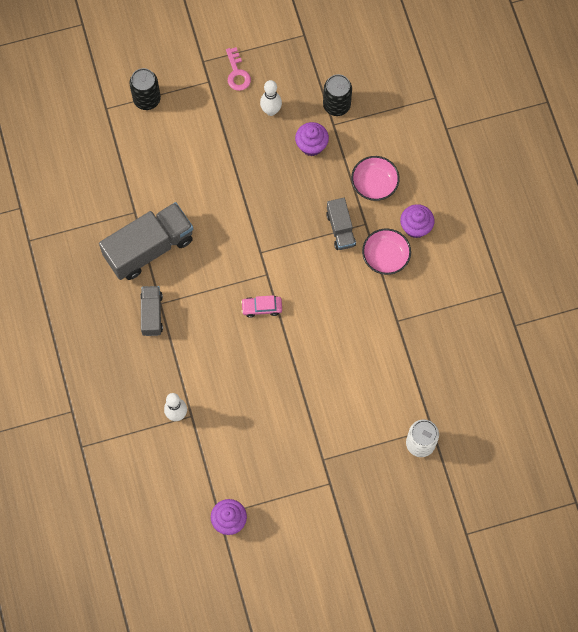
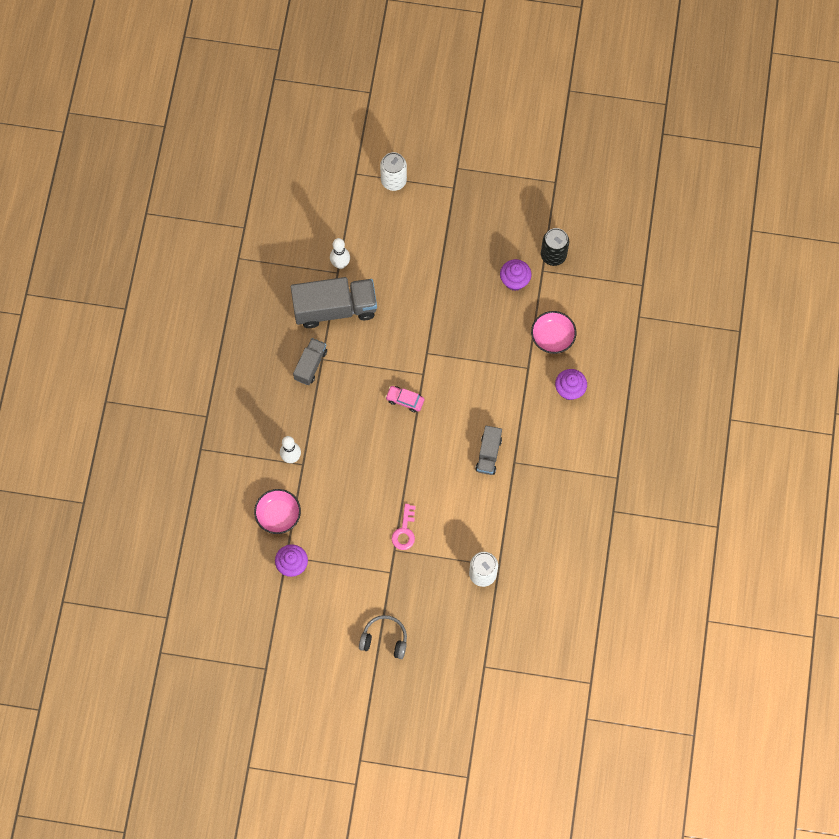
camera: 25 degrees right, 0 degrees up
(147, 99) = (393, 180): black can -> white can
(237, 73) = (481, 191): pink key -> pink key (404, 531)
(271, 111) = (494, 236): white bowling pin -> white bowling pin (340, 264)
(340, 229) = (504, 363): grey truck -> grey truck (488, 454)
(356, 552) = (384, 639): none -> grey headphones
(385, 256) = (531, 403): pink bowl -> pink bowl (278, 515)

